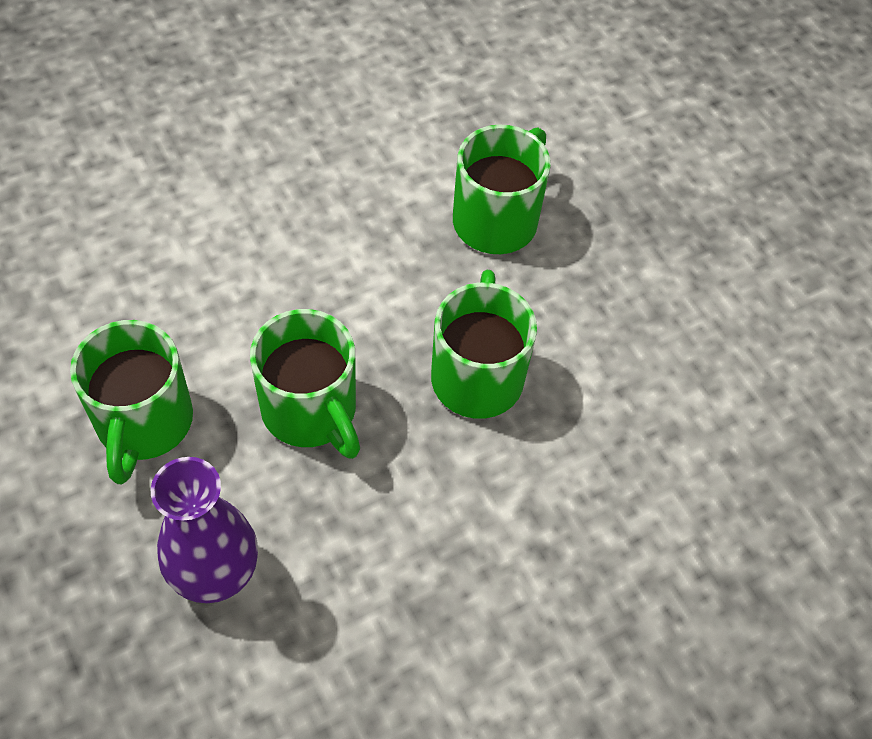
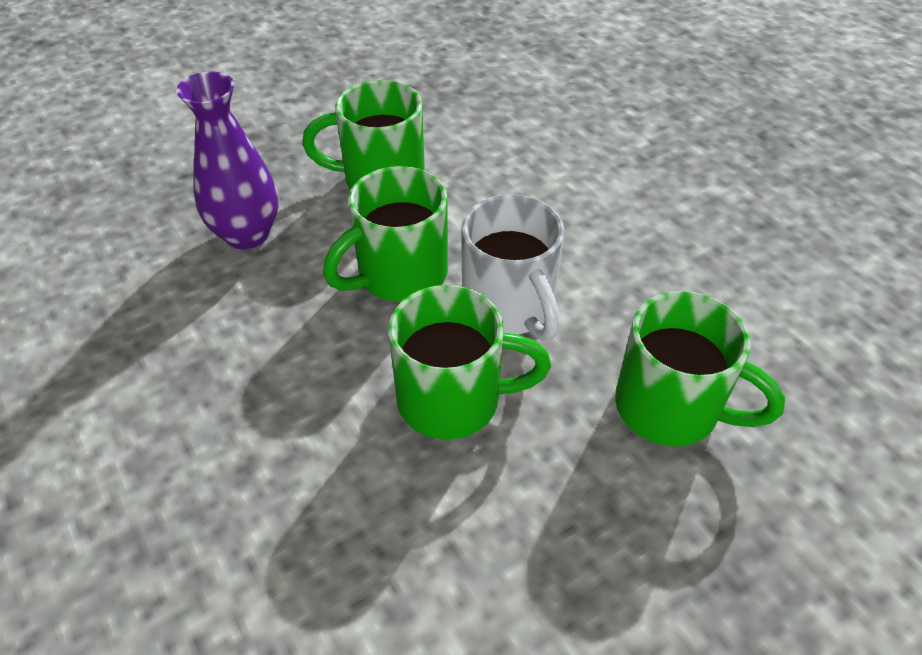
camera: 90 degrees right, 10 degrees down
(369, 318) = (509, 307): none -> white mug

